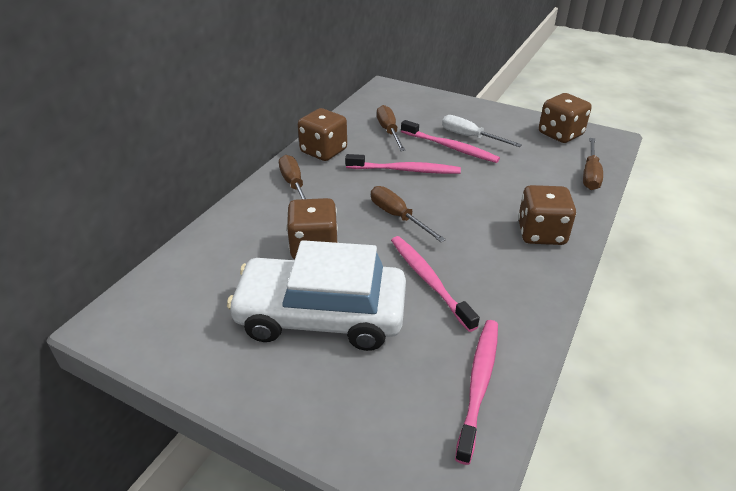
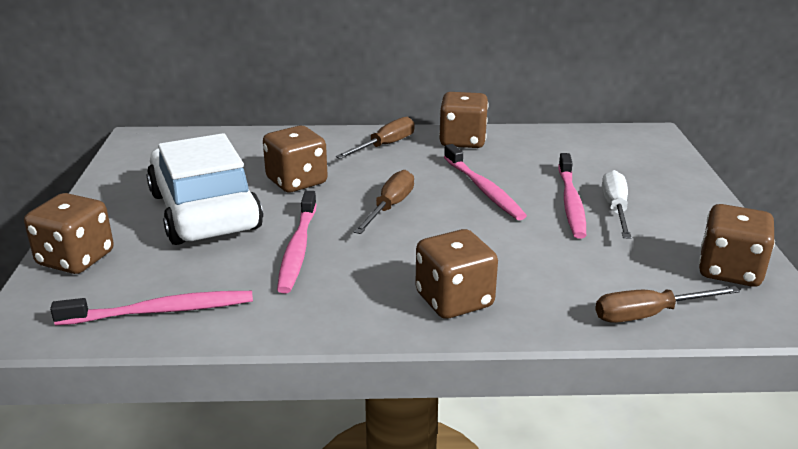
camera: 60 degrees right, 10 degrees down
(347, 428) = (76, 259): none -> brown dice
(389, 131) = (552, 161): brown screwdriver -> none
(428, 280) = (298, 249): pink toothbrush -> pink toothbrush turned 150 degrees clockwise

